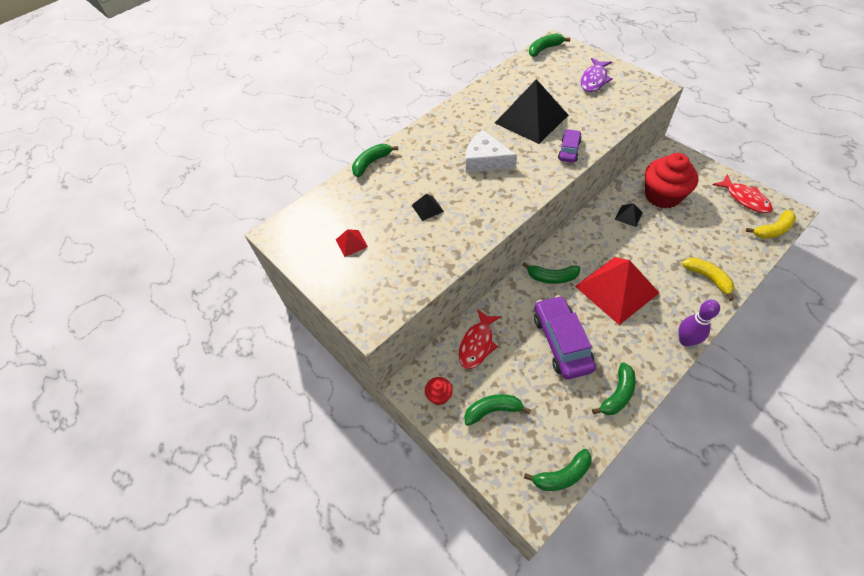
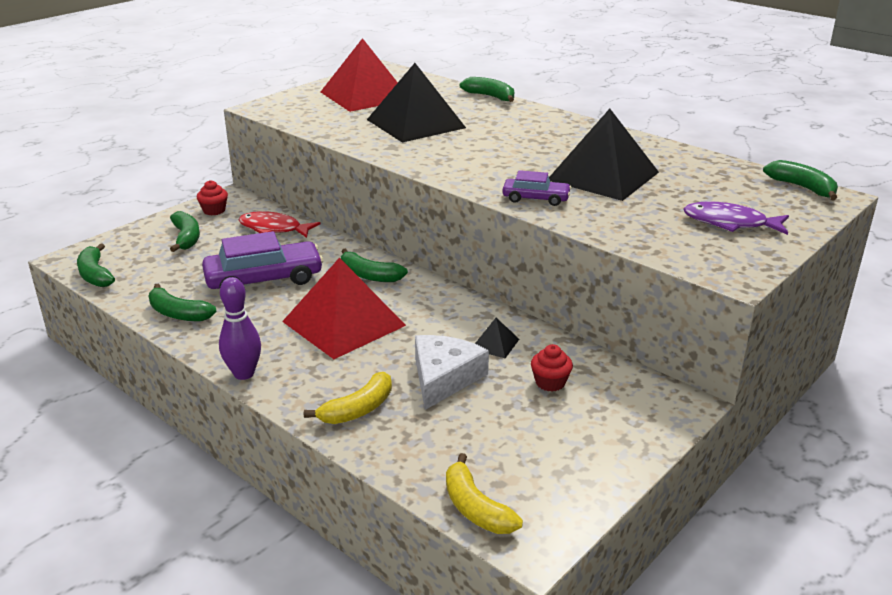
camera: 80 degrees right, 25 degrees down
(351, 243) = (365, 95): red pyramid -> red pyramid, size x2.44
(427, 208) = (416, 123): black pyramid -> black pyramid, size x2.44
(485, 160) = (505, 149): white cheese -> white cheese (444, 378)
(552, 277) = (369, 275): green banana -> green banana turned 60 degrees counterclockwise
(662, 196) = (550, 382): red cupcake -> red cupcake, size x0.45
(745, 198) = (562, 484): red fish -> none

